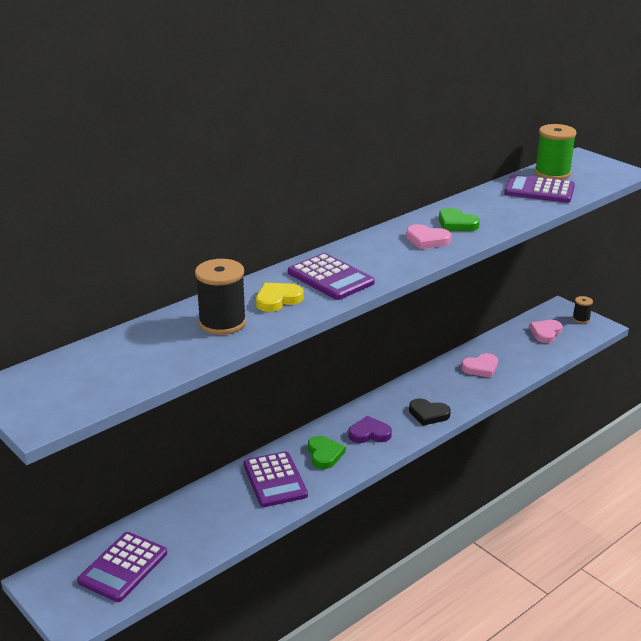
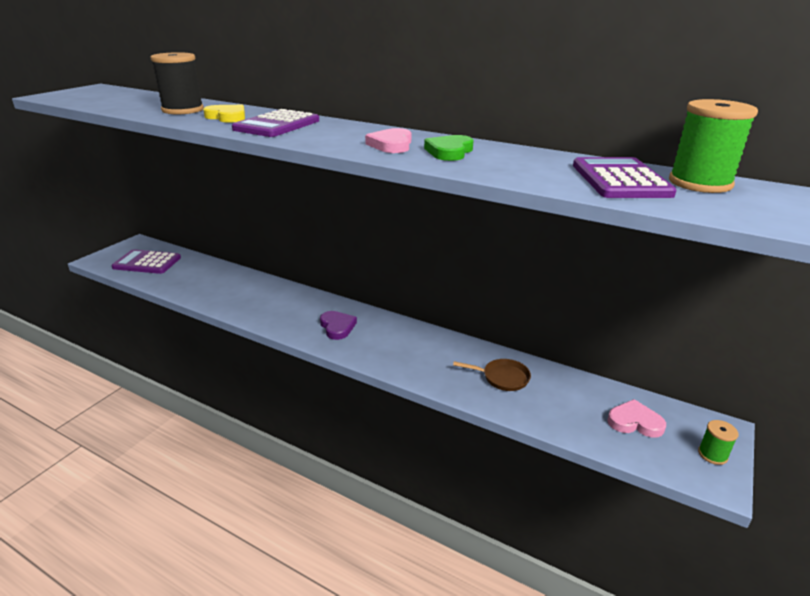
camera: 70 degrees right, 0 degrees up
(274, 480) = (254, 295): purple calculator -> none
(324, 454) = (296, 310): green heart -> none
(428, 414) = (387, 355): black heart -> none
(481, 368) = (502, 378): pink heart -> brown pan
(581, 319) = (712, 454): black spool -> green spool

